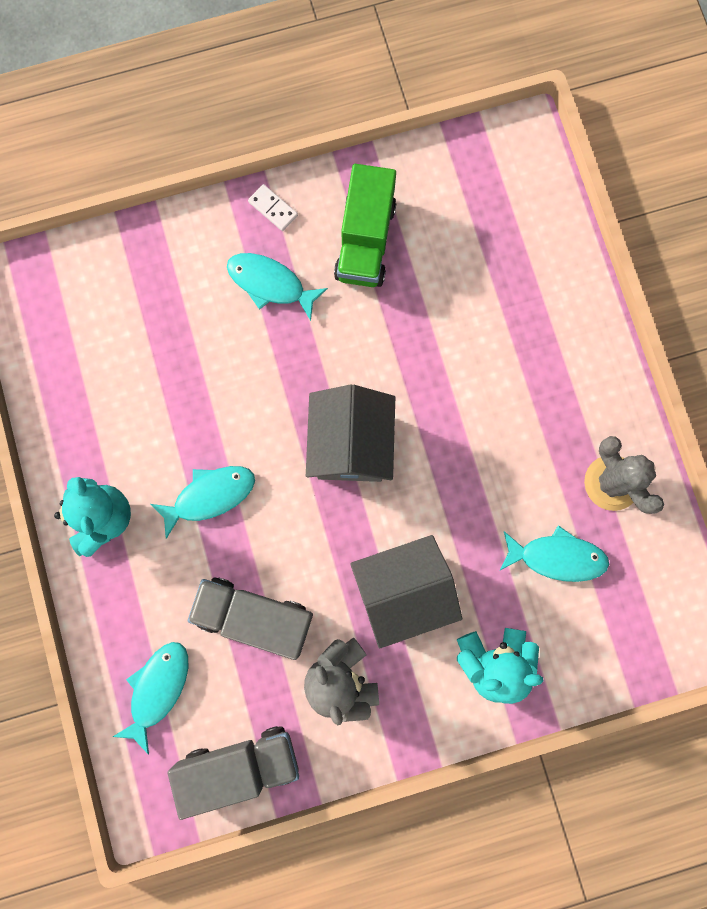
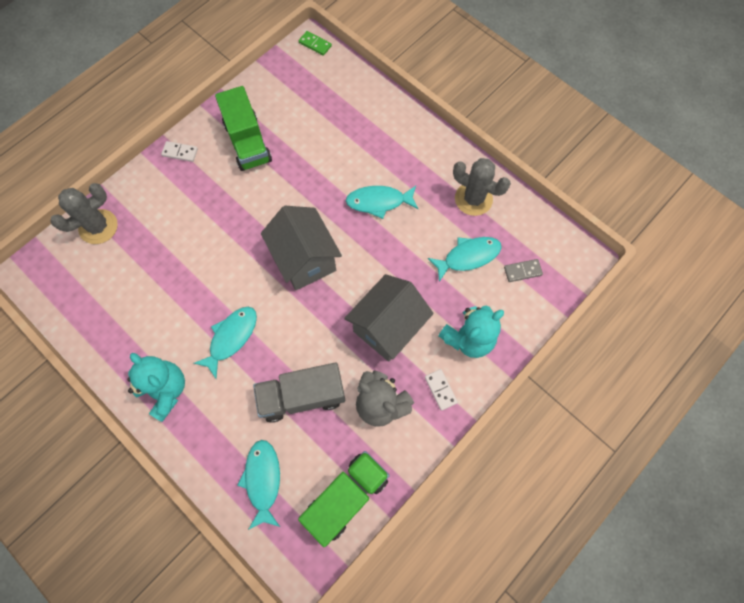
camera: 30 degrees left, 10 degrees down
(124, 259) = (98, 227): none -> grey cactus
(240, 765) = (346, 497): grey truck -> green truck
(270, 284) = (202, 194): turquoise fish -> turquoise fish (379, 202)
(421, 705) = (440, 390): none -> white domino
(532, 139) = (315, 44): none -> green domino
(615, 616) = (522, 271): none -> grey domino

